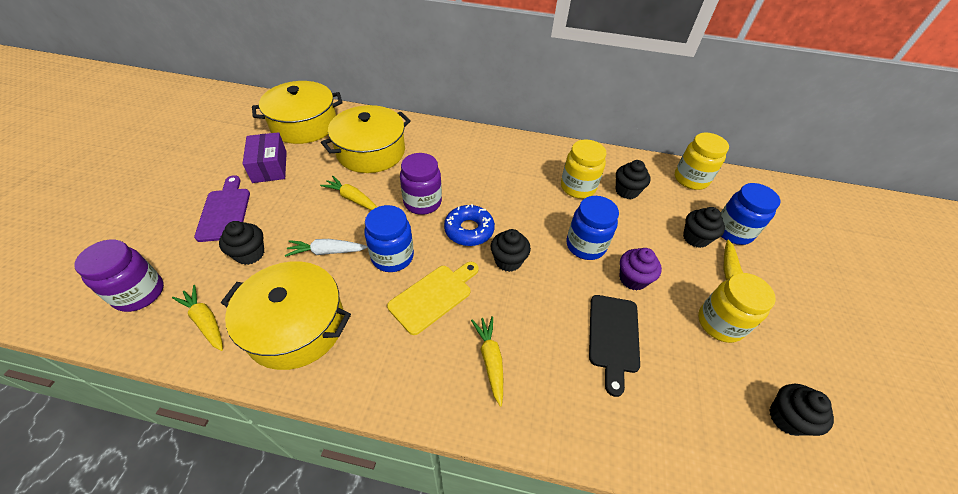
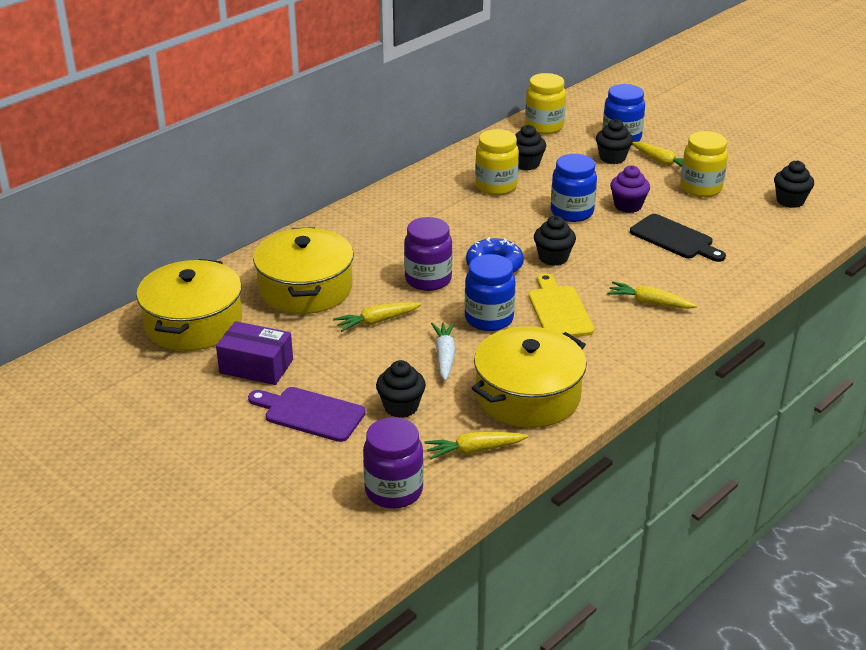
camera: 55 degrees left, 15 degrees down
(327, 251) = (444, 356): white carrot -> white carrot turned 150 degrees clockwise

